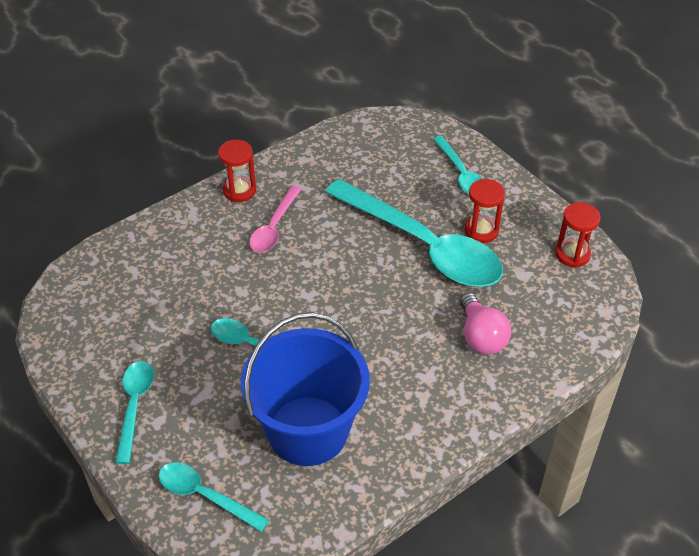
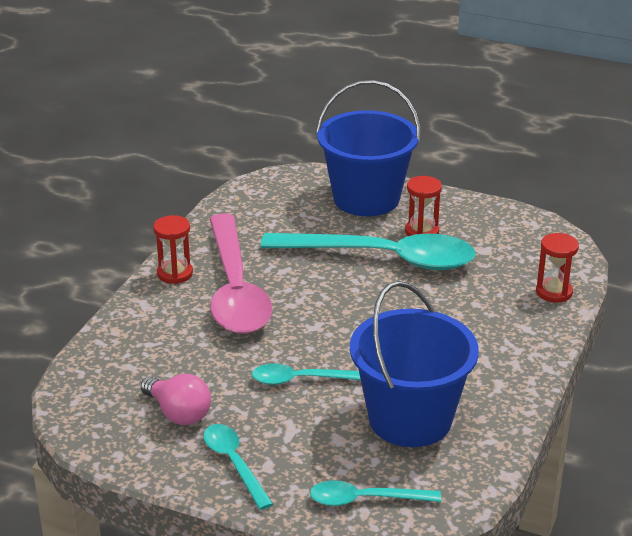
camera: 30 degrees left, 15 degrees down
(274, 227) = (235, 289): pink spoon -> pink spoon, size x2.07
(461, 174) = (366, 198): turquoise spoon -> blue bucket
(481, 336) = (491, 302): pink light bulb -> pink light bulb (178, 413)
(572, 254) = (510, 223): red hourglass -> red hourglass (554, 292)

